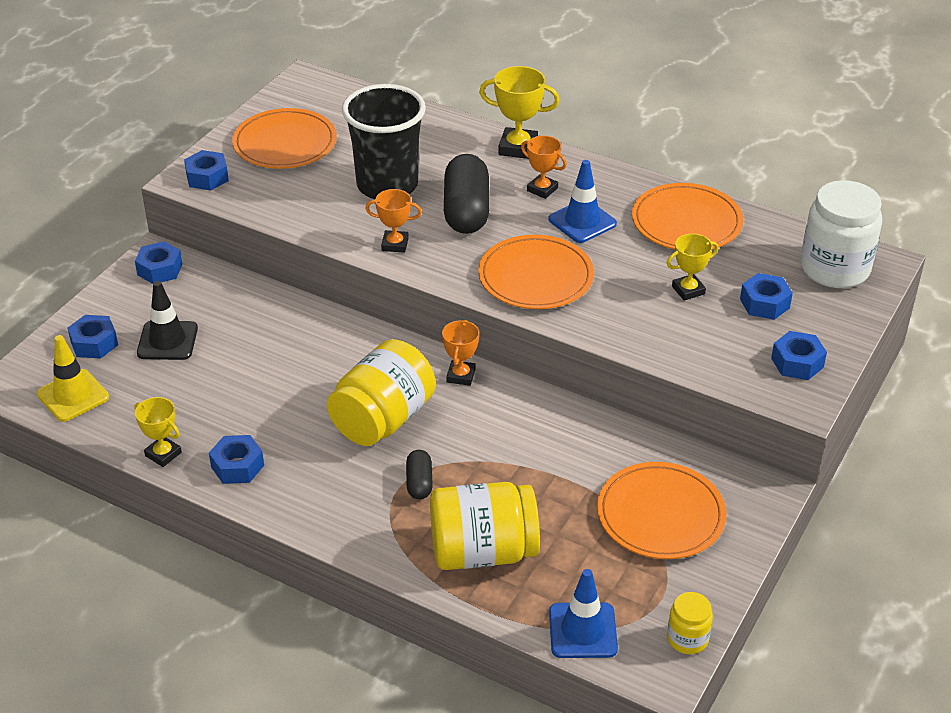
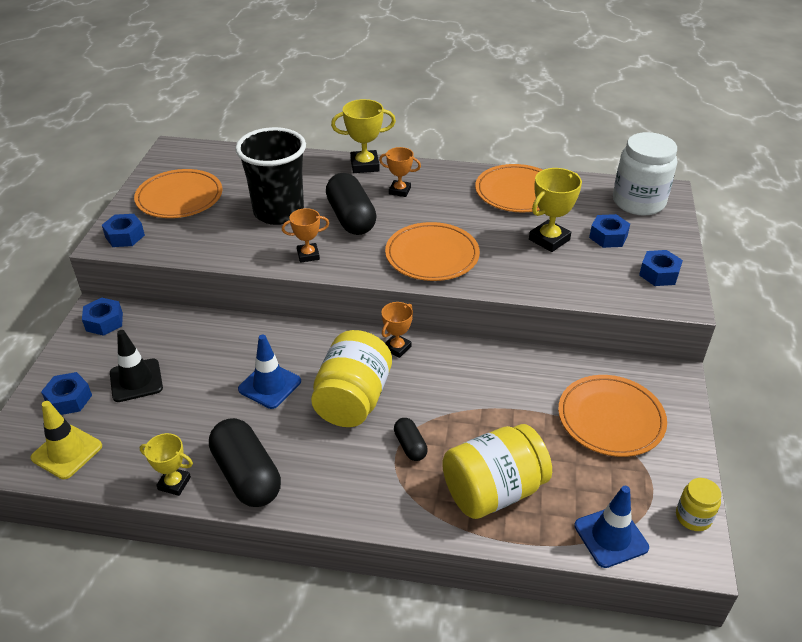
camera: 20 degrees left, 0 degrees up
(237, 466) = (247, 475): blue nut -> black capsule
(461, 376) = (397, 348): orange trophy -> orange trophy turned 45 degrees clockwise
(582, 221) = (442, 207): blue traffic cone -> blue traffic cone (269, 385)
(688, 290) = (549, 239): yellow trophy -> yellow trophy, size x1.53

